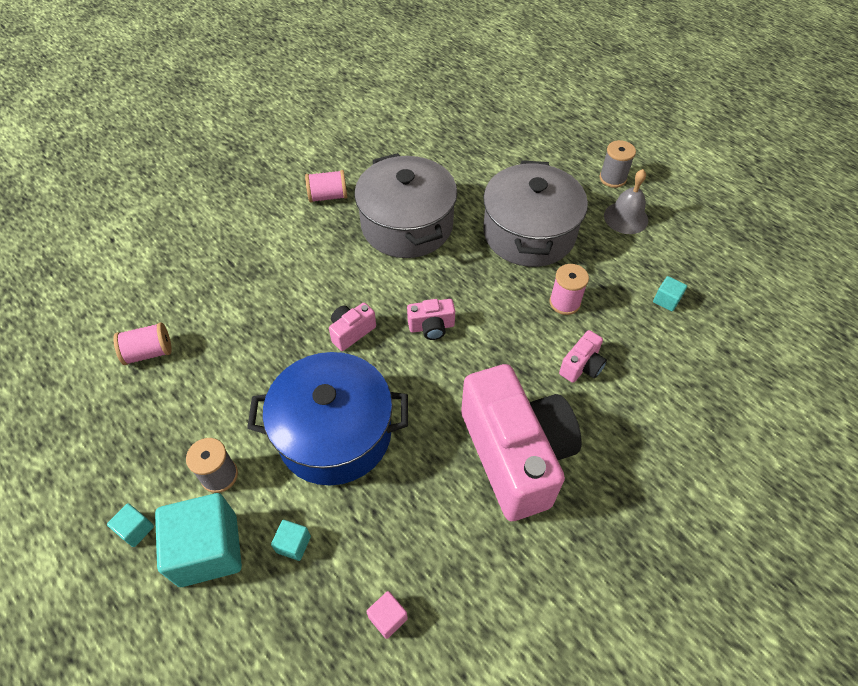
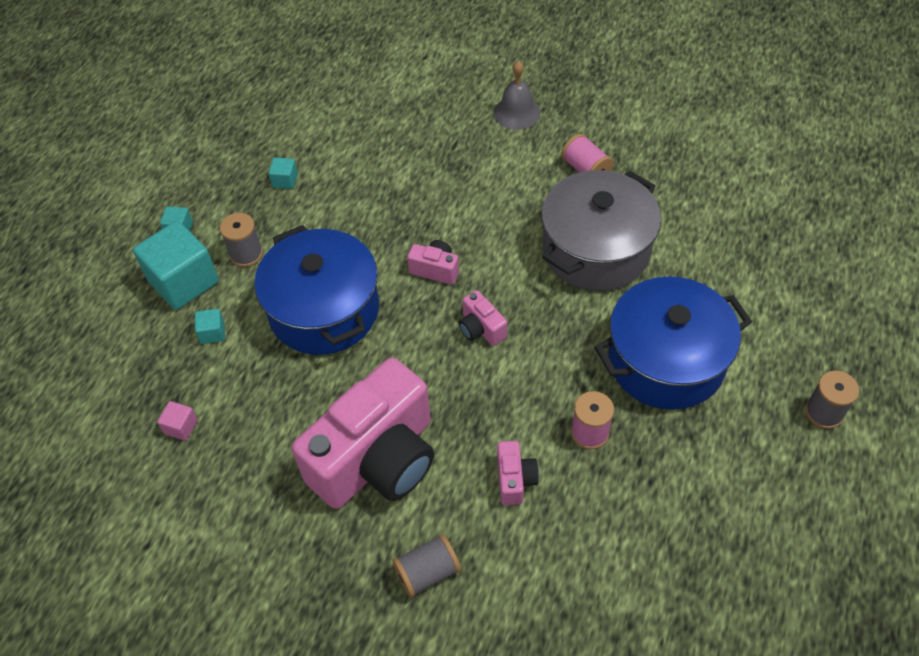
camera: 65 degrees right, 0 degrees up
(148, 352) = (330, 147): pink spool -> none
(529, 233) = (666, 361): grey pot -> blue pot
(581, 366) = (515, 479): pink camera -> pink camera turned 105 degrees counterclockwise
(626, 218) = (766, 449): grey bell -> grey bell (516, 113)
(637, 461) = (427, 572): none -> grey spool
(666, 300) = (663, 535): turquoise cube -> turquoise cube (285, 180)

